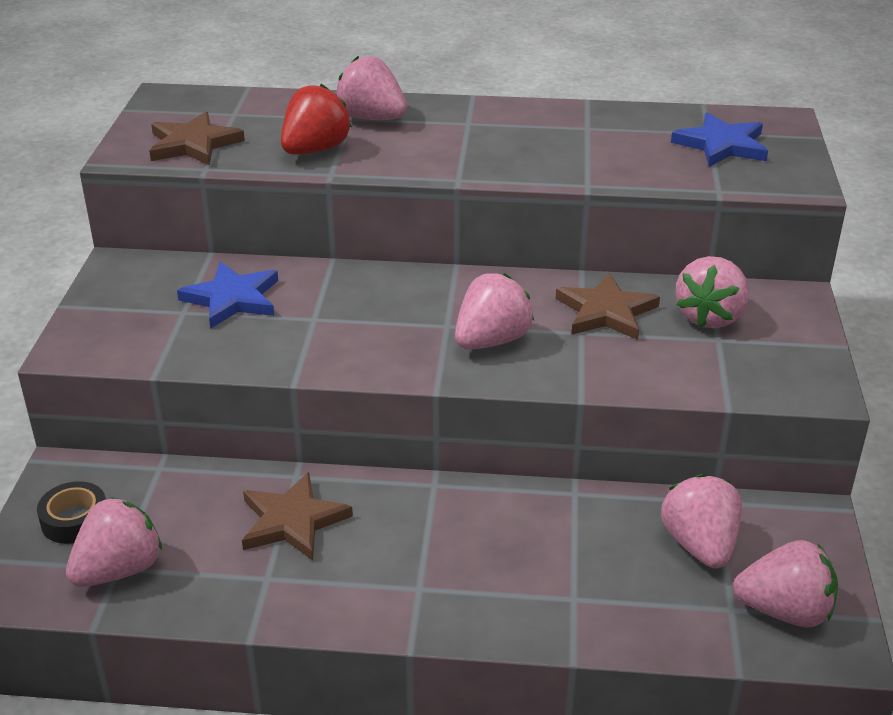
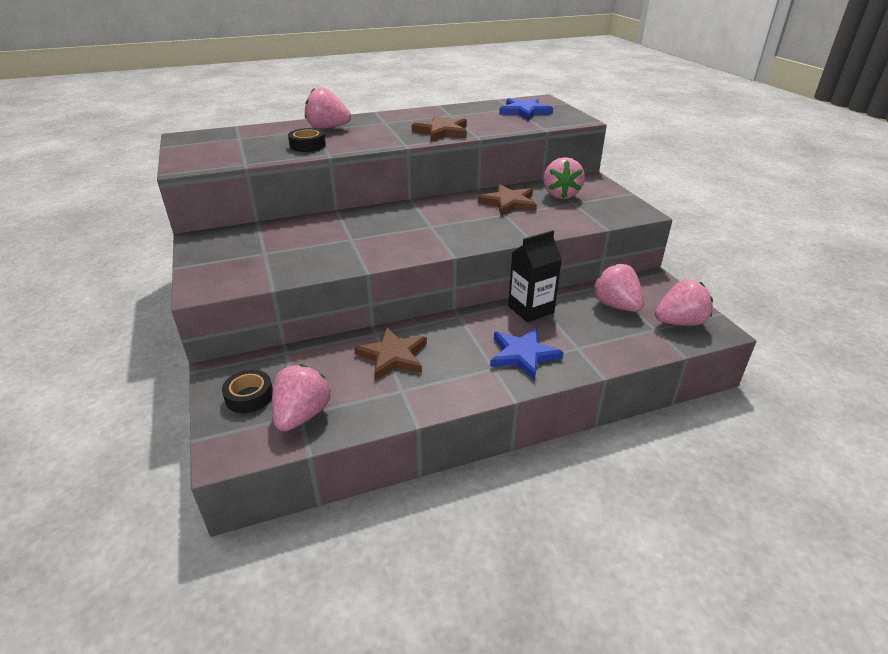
camera: 25 degrees left, 0 degrees up
(193, 144) = (226, 154): brown star -> brown star (441, 131)
(232, 299) = (291, 240): blue star -> blue star (523, 355)
(315, 150) = (307, 145): red strawberry -> black tape
(491, 341) = (462, 227): pink strawberry -> none
(552, 508) = (530, 309): none -> black carton

